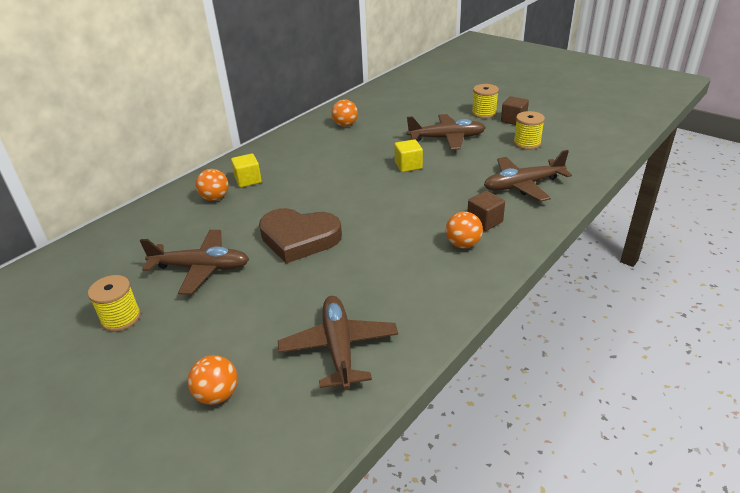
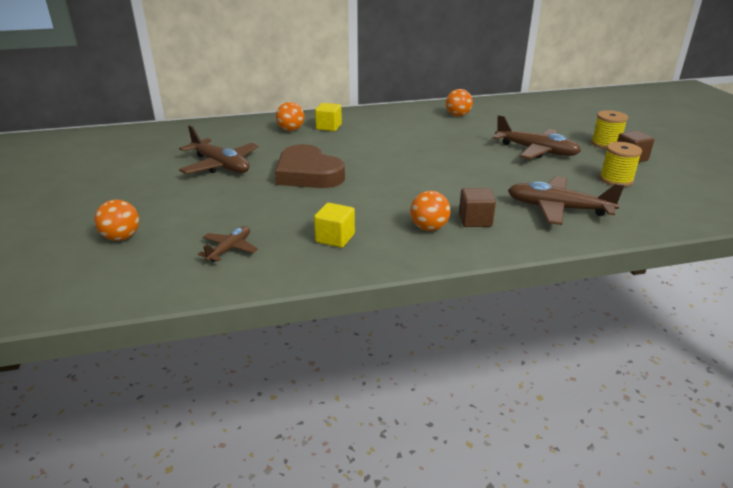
camera: 35 degrees right, 5 degrees down
(121, 318) = (138, 173): yellow spool -> none
(339, 347) = (230, 249): brown plane -> brown plane, size x0.56
(408, 165) = (468, 158): yellow cube -> yellow cube (335, 238)

